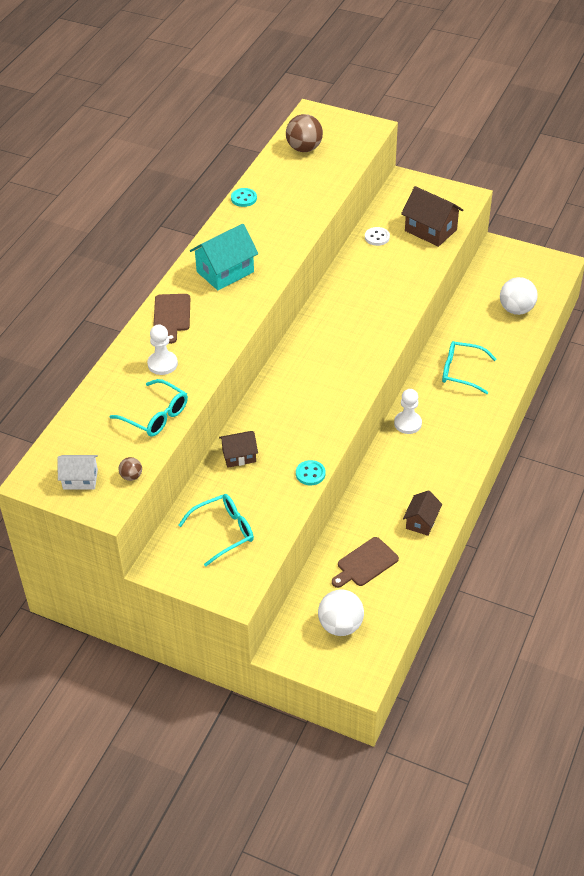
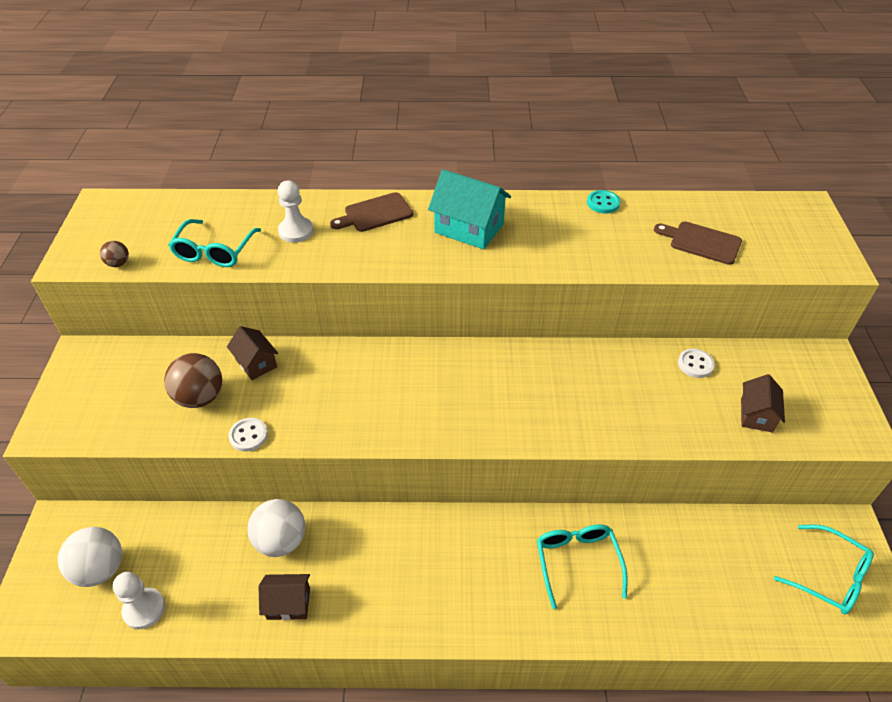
camera: 65 degrees right, 0 degrees up
(80, 479) = (107, 232): white house -> none
(223, 532) = (137, 388): turquoise glasses -> turquoise glasses (828, 576)
(304, 148) = (736, 220): brown ball -> brown ball (200, 397)
(310, 474) = (248, 435): turquoise button -> white button
(365, 563) = (202, 563): brown cutting board -> brown cutting board (701, 242)
(407, 423) = (450, 530): white pawn -> white pawn (144, 609)
(430, 230) = (756, 415): brown house -> brown house, size x0.61
(516, 309) = (744, 593): white ball -> white ball (281, 541)

